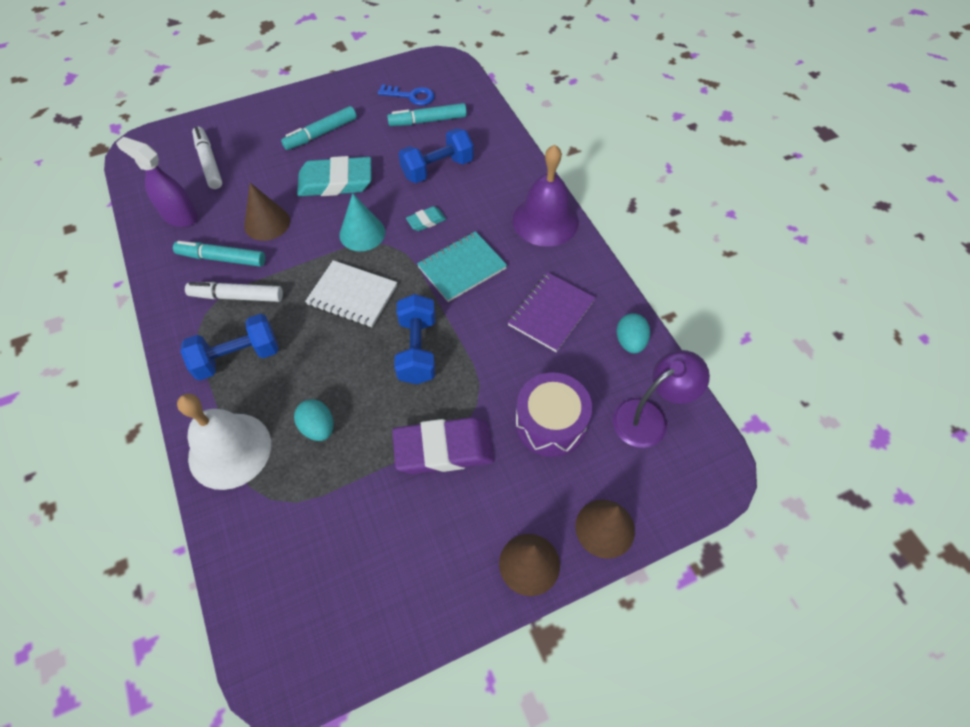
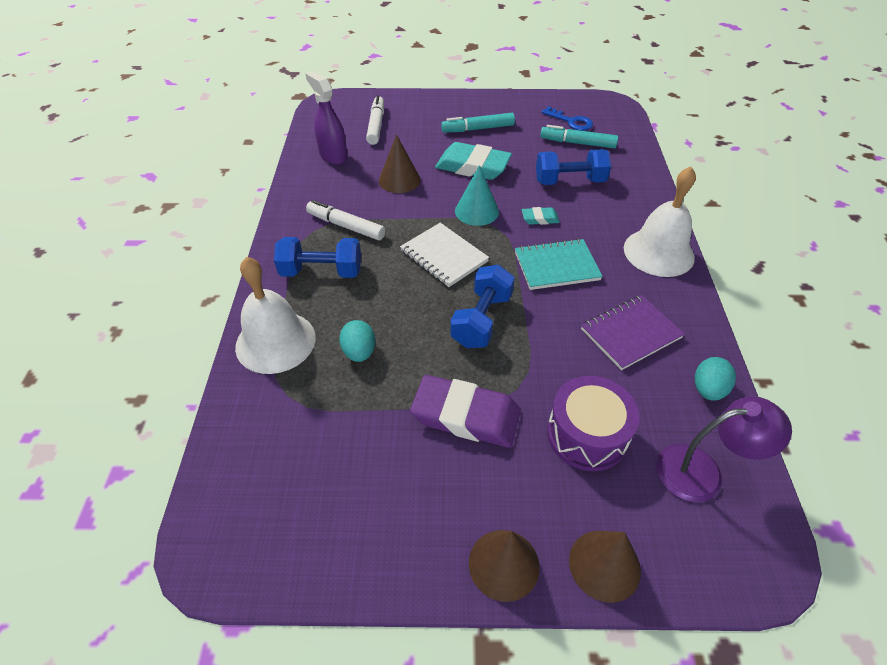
camera: 25 degrees right, 10 degrees down
(222, 258) = (349, 195): turquoise marker -> none
(545, 220) = (658, 252): purple bell -> white bell

